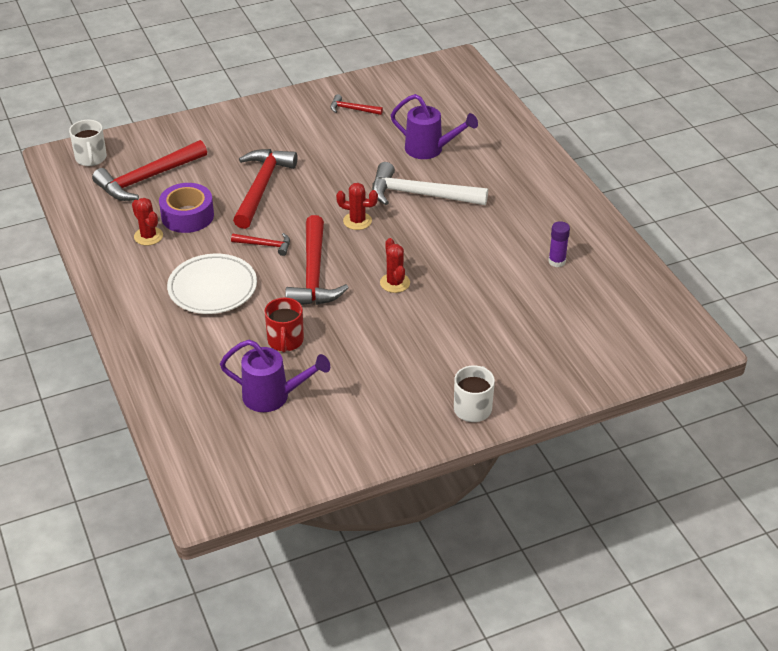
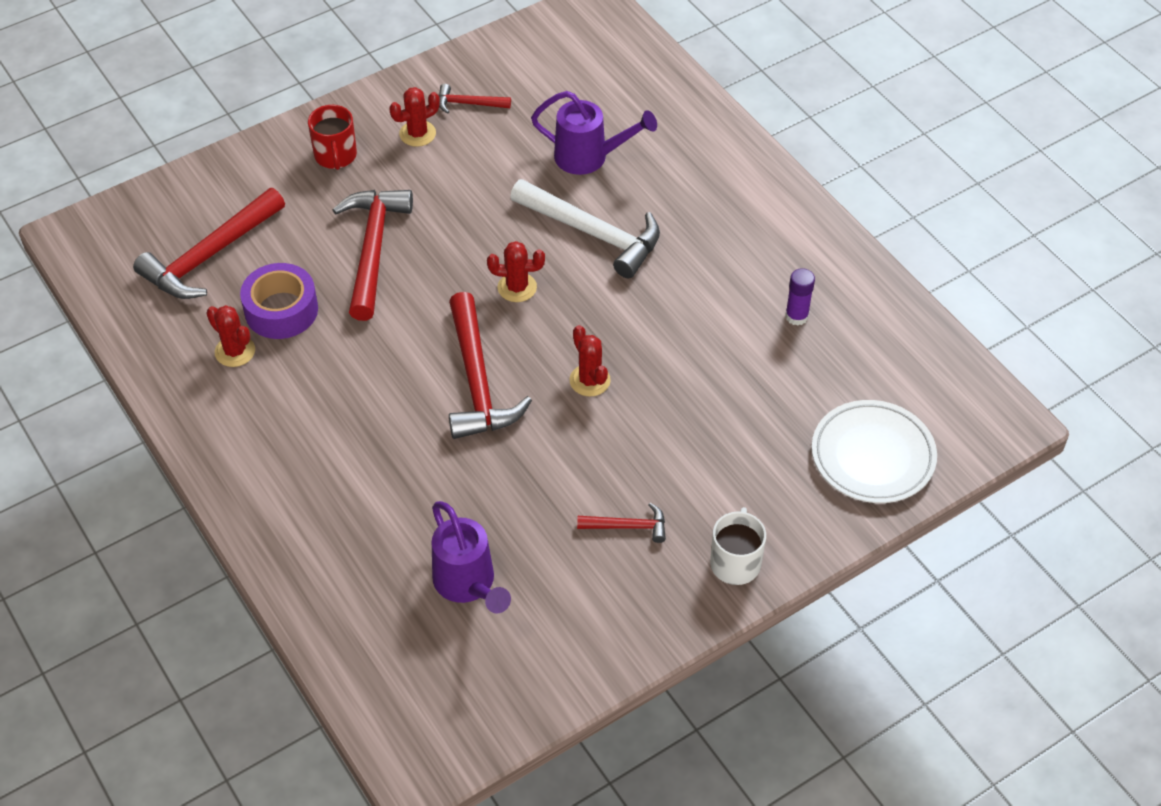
camera: 10 degrees left, 10 degrees up
(91, 158) = (121, 232): white mug -> none
(212, 288) = (344, 424): white plate -> white plate (872, 456)
(265, 245) = (400, 344): red hammer -> red hammer (627, 526)
(273, 396) = (468, 584): purple watering can -> purple watering can turned 60 degrees clockwise
(285, 341) = (464, 494): red mug -> red mug (335, 156)
(311, 123) = (417, 134): none -> red cactus
(420, 195) = (593, 233): white hammer -> white hammer turned 150 degrees counterclockwise

